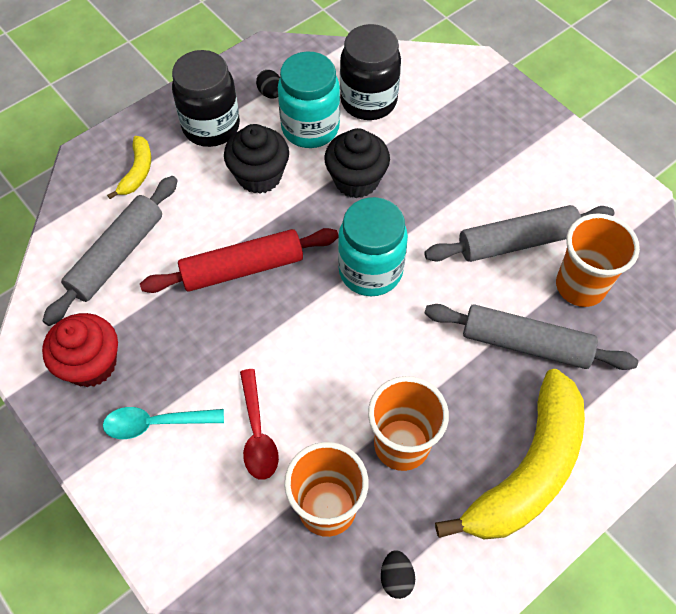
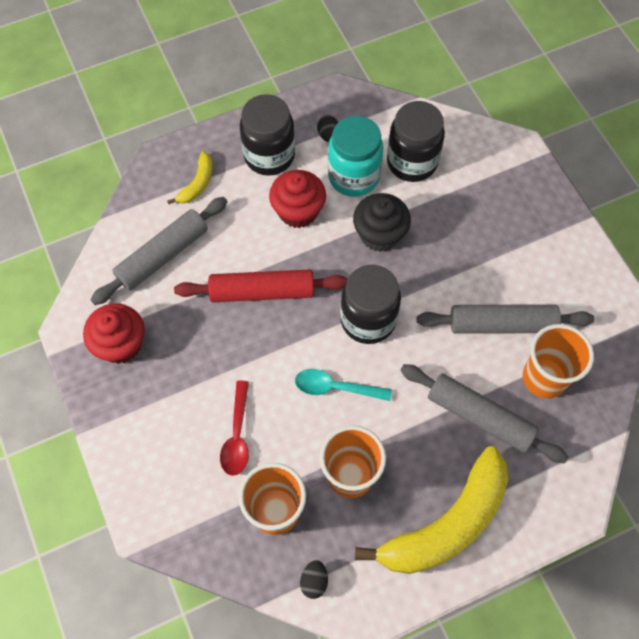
camera: 15 degrees right, 5 degrees up
(156, 423) = (160, 407): turquoise spoon -> turquoise spoon (335, 387)
(259, 176) = (298, 211): black cupcake -> red cupcake
(370, 271) = (368, 320): turquoise jar -> black jar

